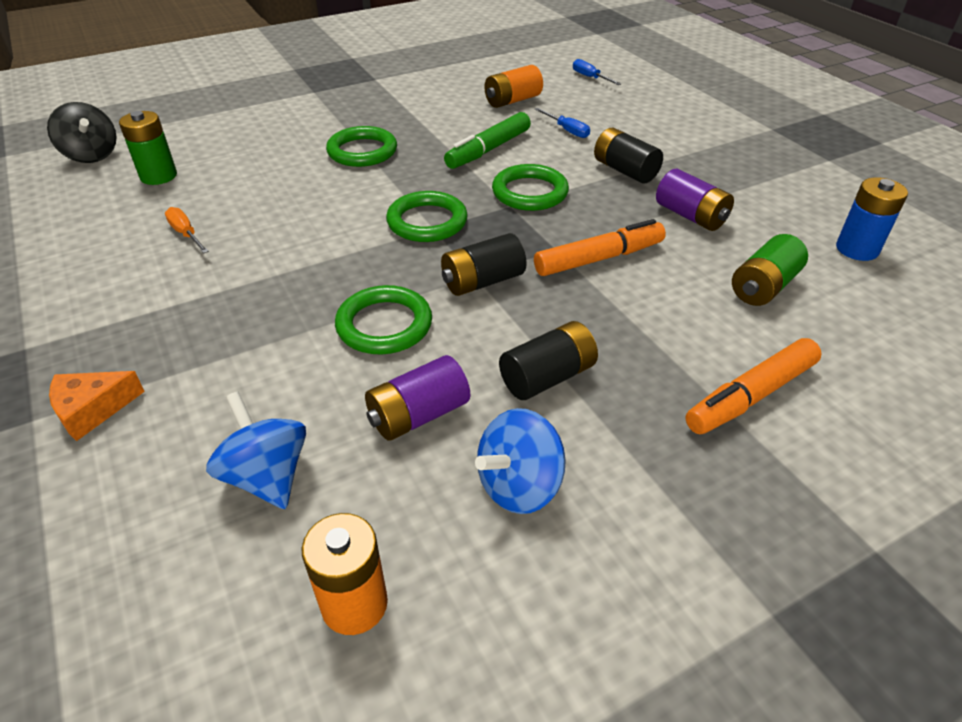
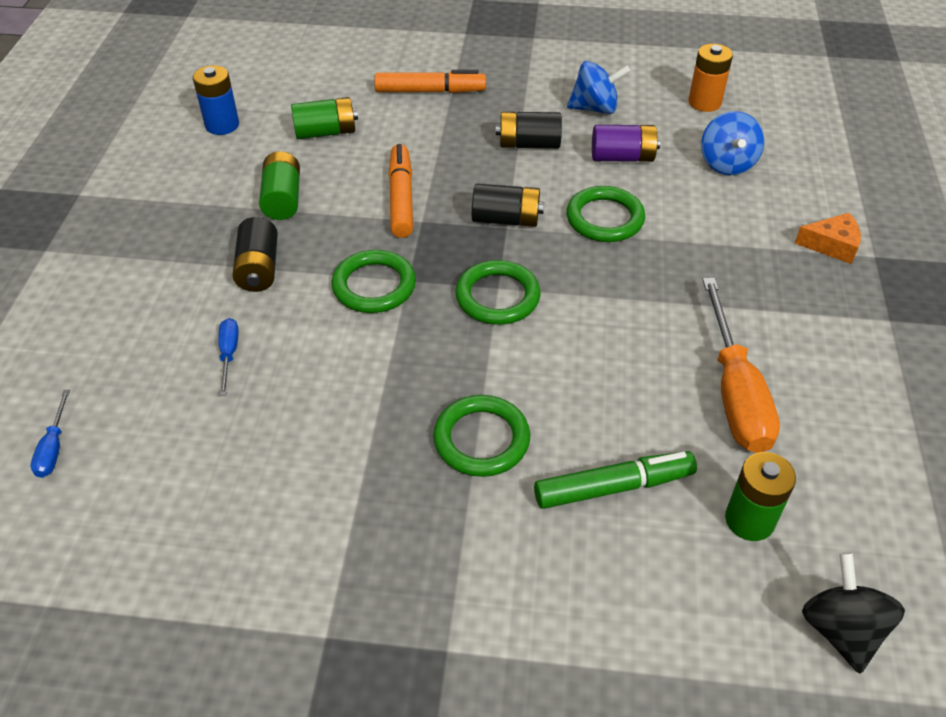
camera: 145 degrees left, 5 degrees up
(186, 234) = (735, 392): orange screwdriver -> orange screwdriver, size x2.22
(488, 150) = (345, 366): green marker -> green marker (614, 487)
(512, 101) = (211, 449): orange battery -> none
(599, 259) = (401, 198): orange marker -> orange marker turned 75 degrees clockwise
(690, 216) = (282, 199): purple battery -> green battery

